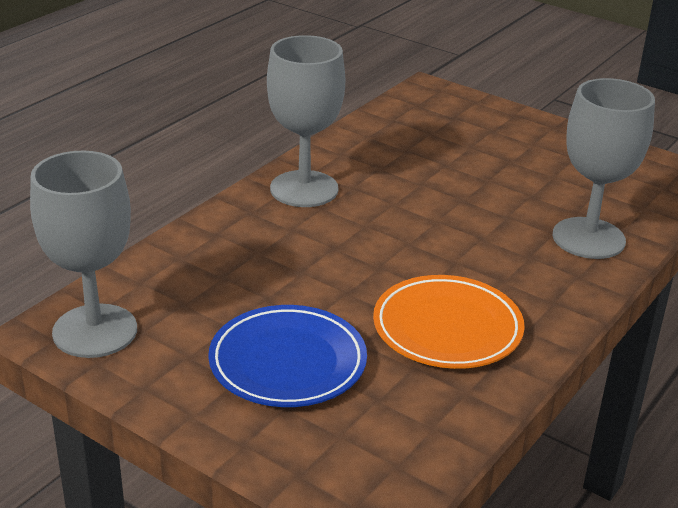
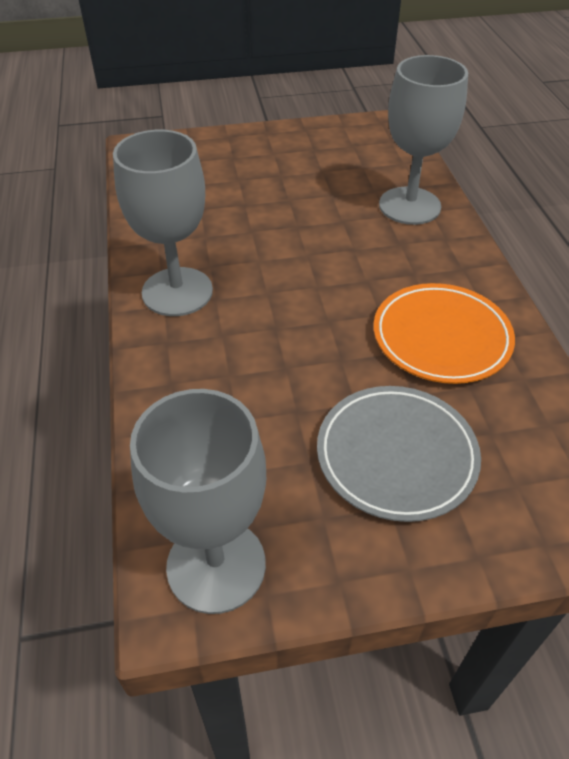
camera: 45 degrees left, 15 degrees up
(287, 362) = (396, 455): blue plate -> grey plate

